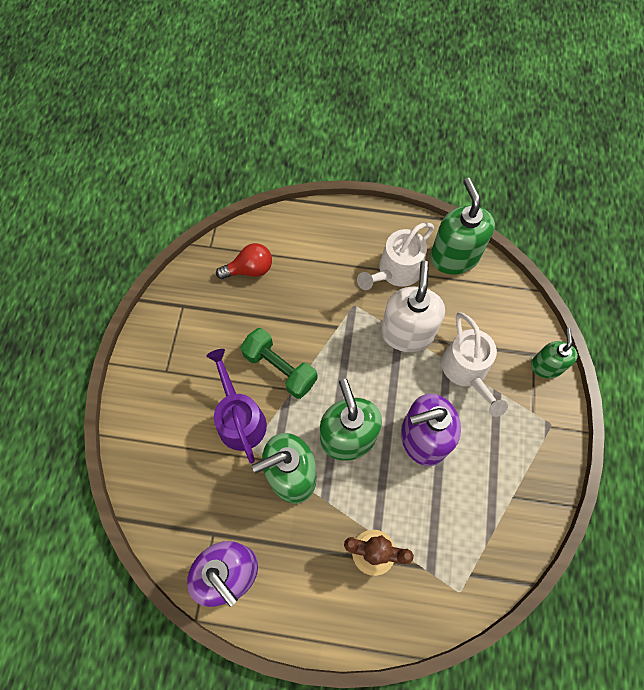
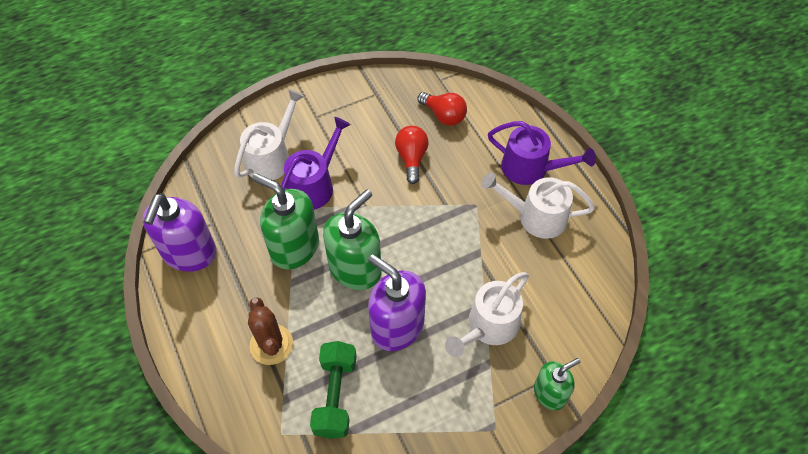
camera: 55 degrees right, 10 degrees down
(181, 437) = (271, 157): none -> white watering can
(273, 322) = (411, 158): none -> red light bulb
(280, 368) = (376, 186): green dumbbell -> green dumbbell (335, 395)
(350, 243) = (530, 168): none -> purple watering can
(407, 333) = (484, 258): white soap dispenser -> none
(454, 257) = (591, 253): green soap dispenser -> none

